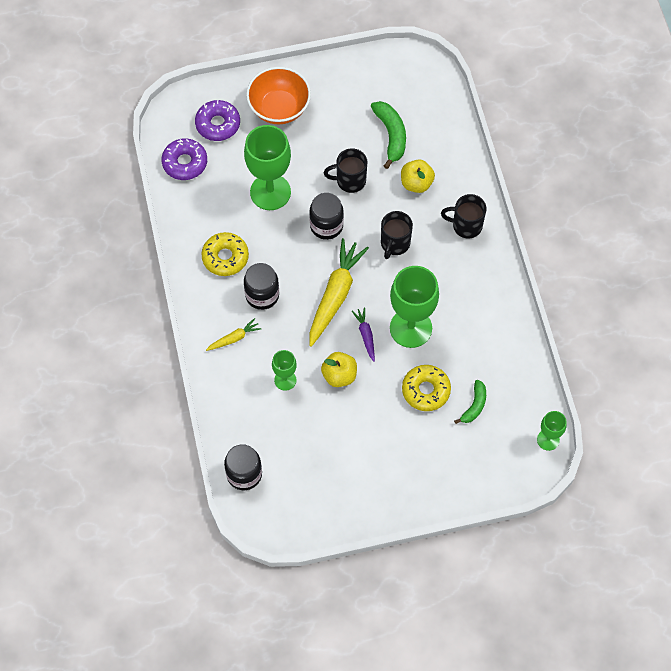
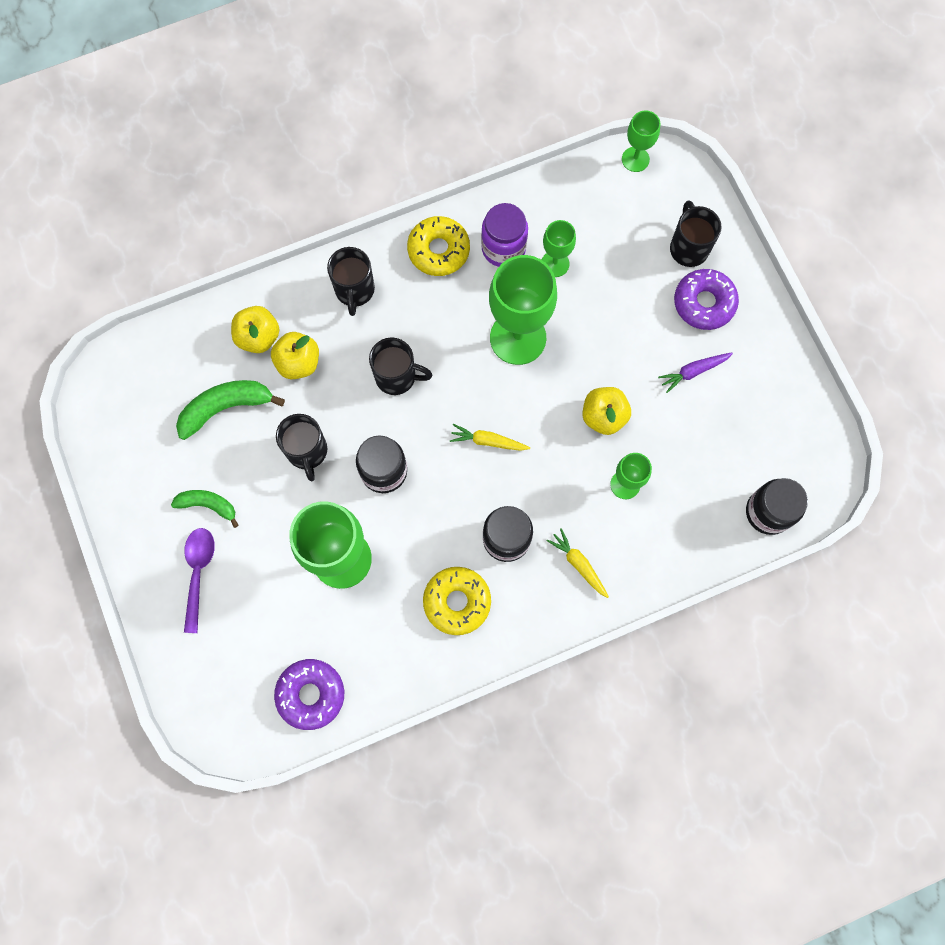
camera: 100 degrees left, 10 degrees up
(218, 124) = (237, 658): purple donut -> purple donut (704, 303)
(279, 108) = (198, 573): orange bowl -> purple spoon
(335, 295) = (488, 441): yellow carrot -> yellow carrot, size x0.48
(365, 335) = (539, 392): purple carrot -> purple carrot (693, 372)
(426, 390) = (601, 307): yellow donut -> yellow donut (438, 250)
(440, 161) = (258, 337): none -> yellow apple
(465, 463) = (688, 247): none -> black mug
(466, 364) = (555, 264): none -> green goblet
(474, 405) = (609, 247): green banana -> green banana (208, 505)
(485, 330) = (503, 248): none -> purple jar

